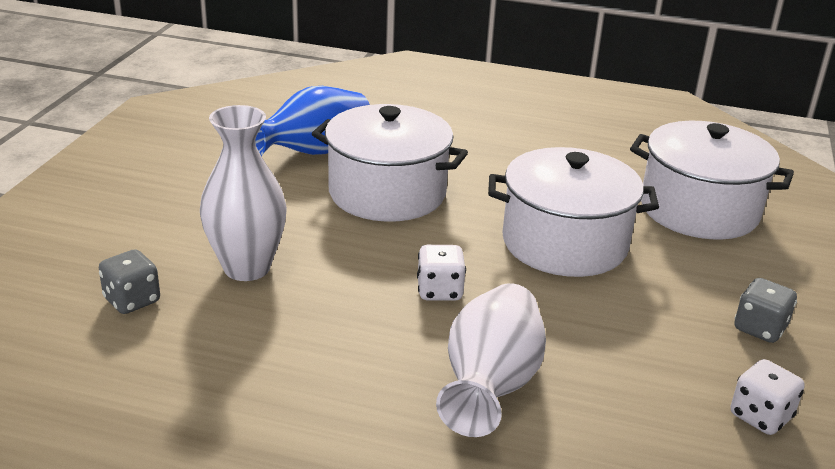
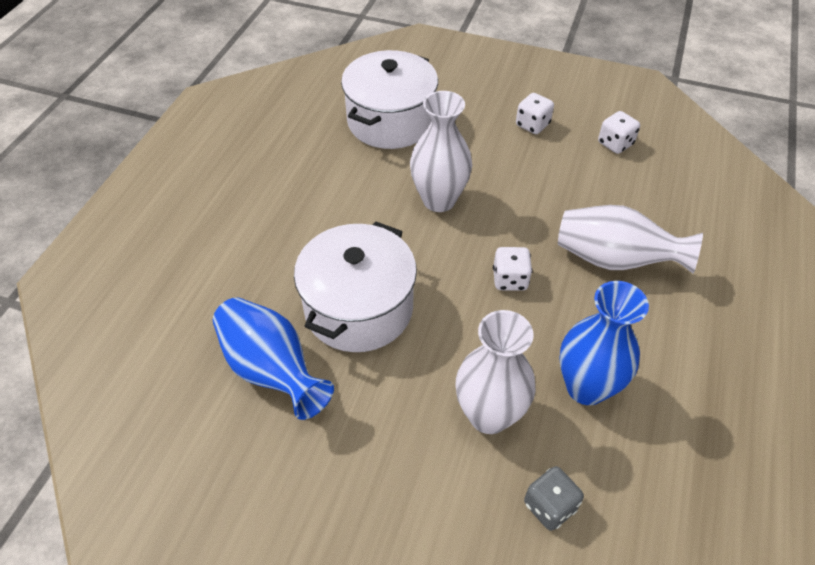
camera: 85 degrees left, 20 degrees up
(275, 339) = (586, 387): none -> blue vase
(564, 243) = (439, 200): white pot -> white vase
(760, 328) = (532, 125): grey dice -> white dice

